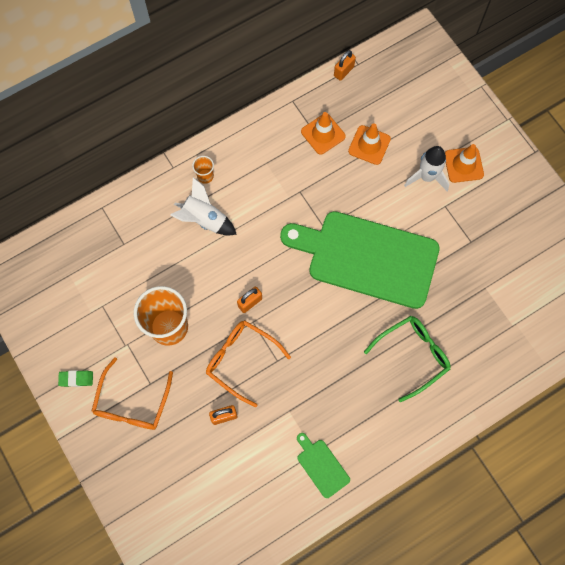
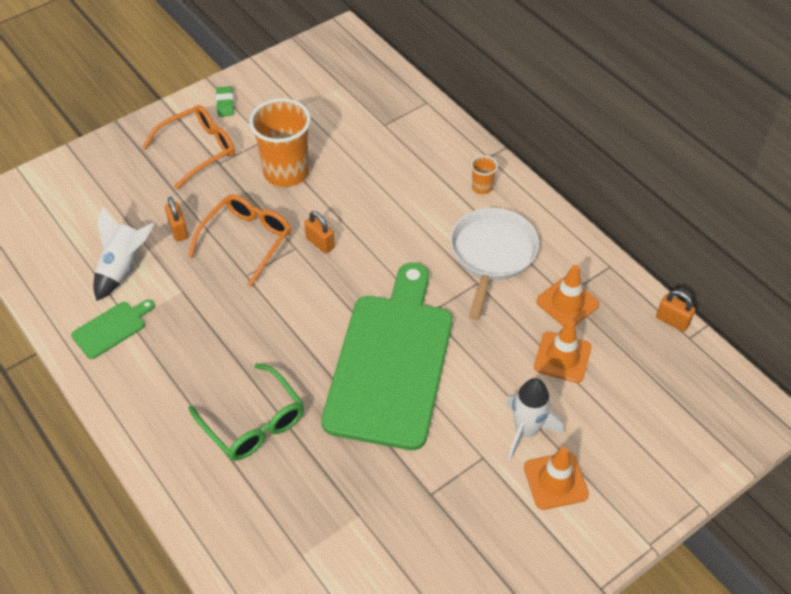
camera: 85 degrees right, 20 degrees down
(132, 402) = (198, 150): orange glasses -> orange glasses turned 135 degrees clockwise
(204, 219) = (424, 191): white rocket -> white rocket (123, 267)
(273, 178) = (492, 254): none -> white pan

